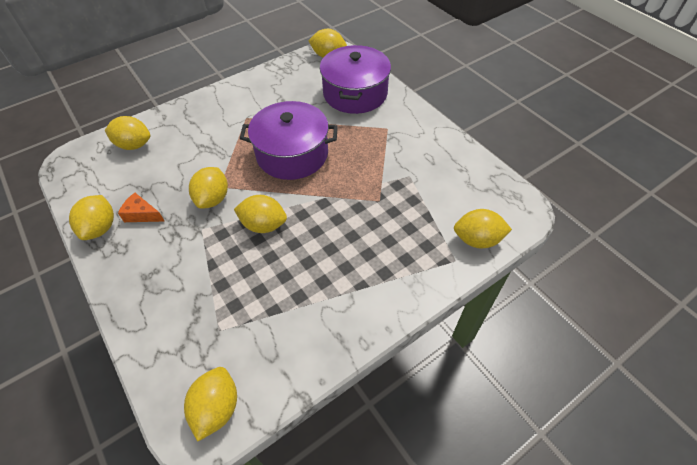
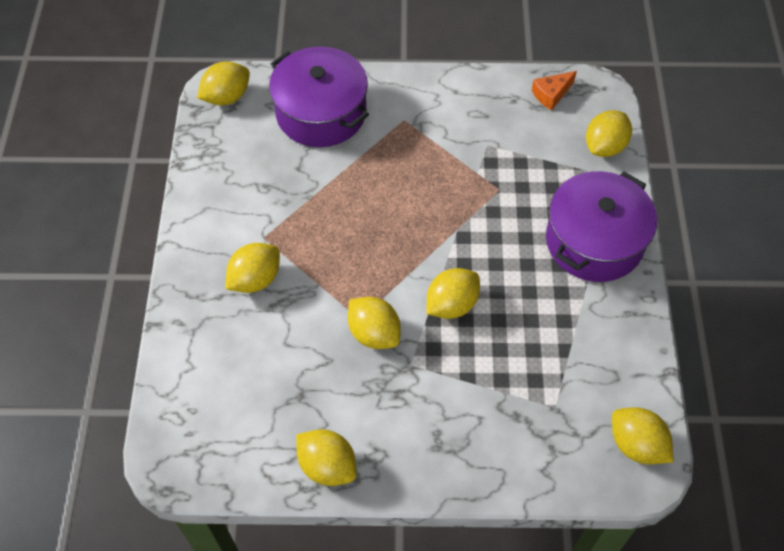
camera: 55 degrees left, 5 degrees up
(134, 145) = (206, 377): yellow lemon -> yellow lemon (255, 279)
(142, 214) = (340, 414): orange cheese -> orange cheese (551, 94)
(292, 154) = (368, 225): purple pot -> purple pot (594, 241)

